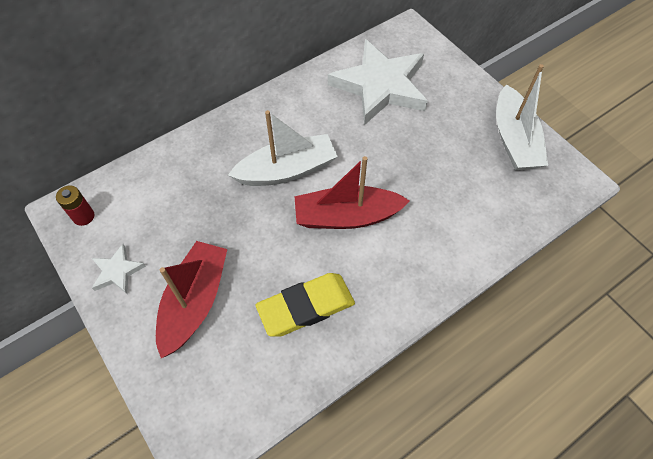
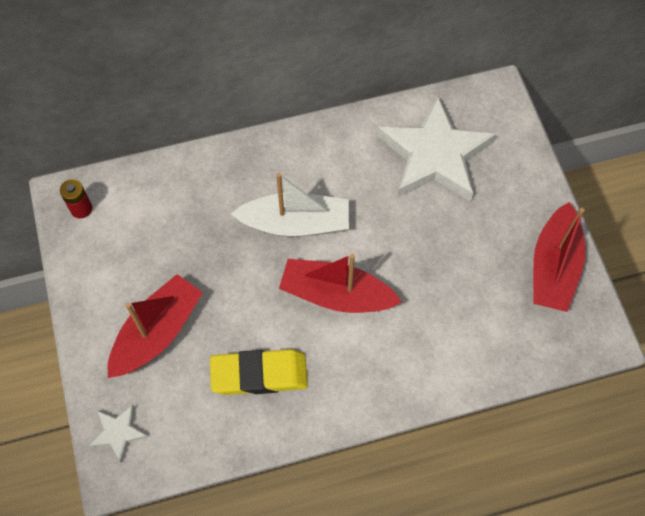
camera: 20 degrees right, 5 degrees up
(117, 271) = (96, 277): white star -> white star (118, 433)
(514, 139) = (553, 267): white boat -> red boat

